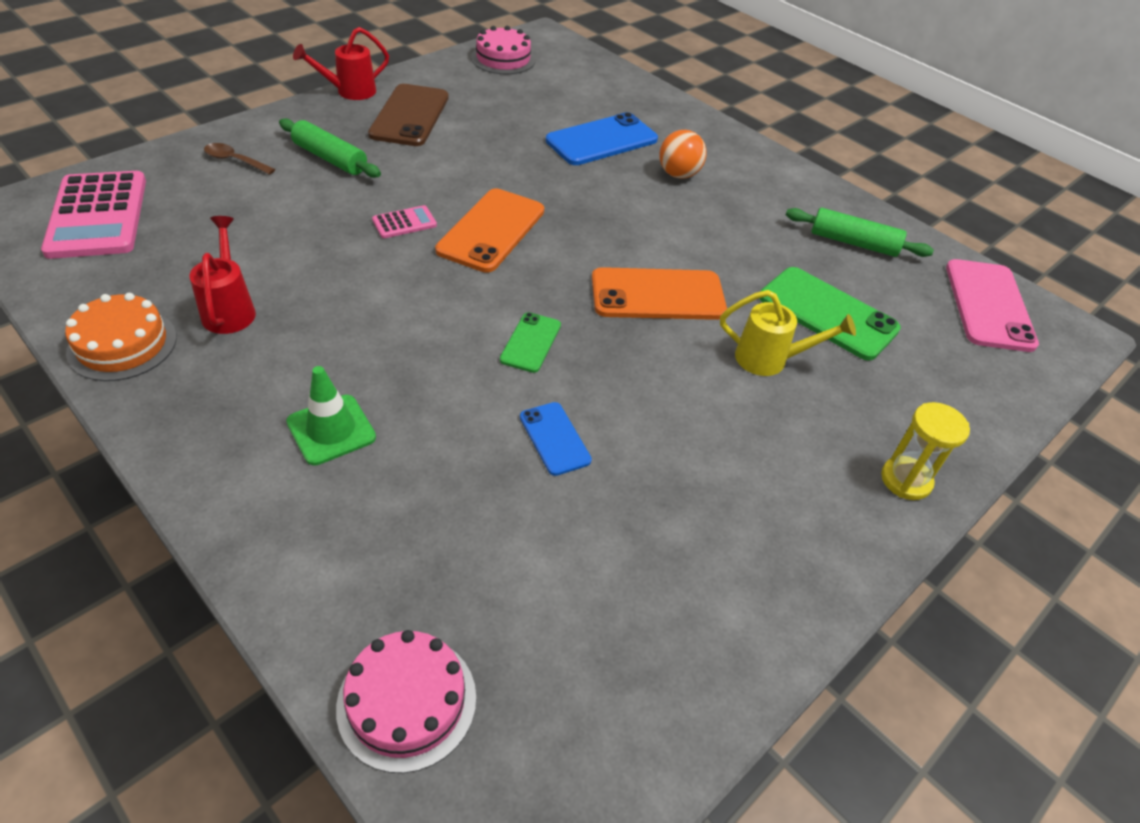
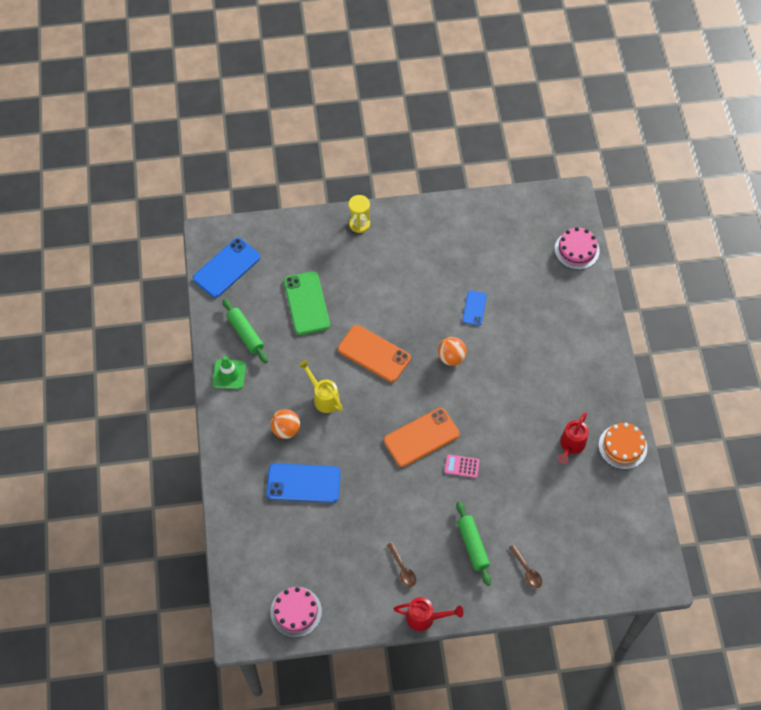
camera: 140 degrees left, 15 degrees up
(98, 215) = (613, 552): pink calculator -> none
(331, 430) = (556, 356): green traffic cone -> green traffic cone (229, 374)
(409, 116) = (402, 568): brown phone -> brown spoon
(531, 342) = (451, 357): green phone -> orange ball
(770, 360) = (357, 295): yellow watering can -> yellow watering can (323, 397)
(988, 305) = (226, 268): pink phone -> blue phone

